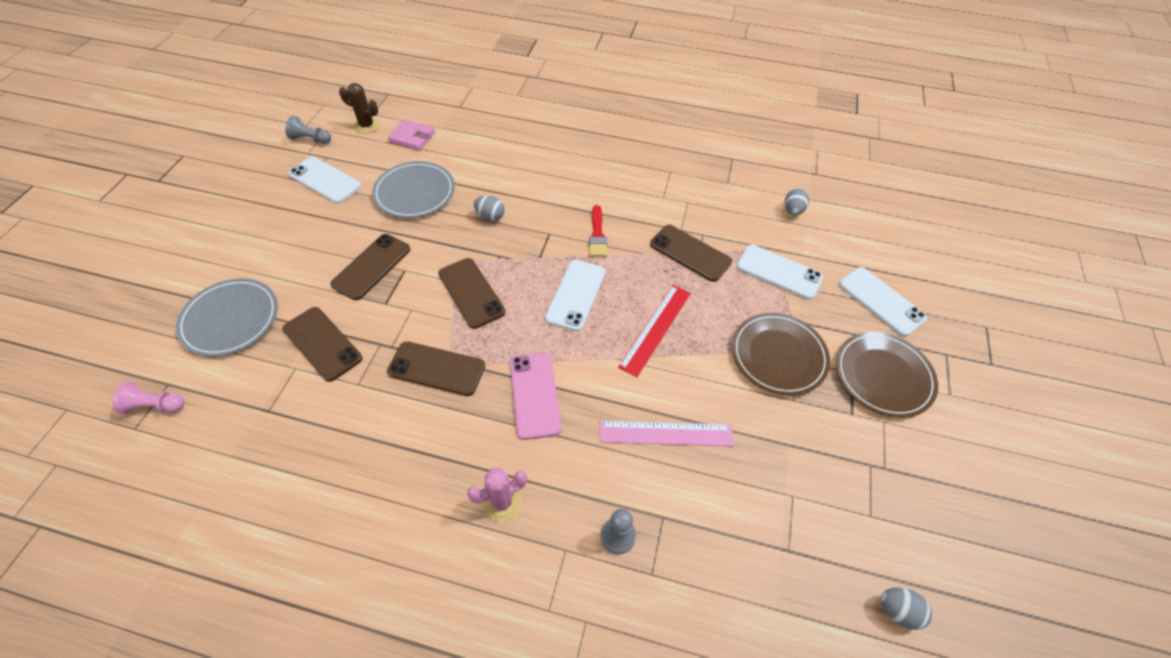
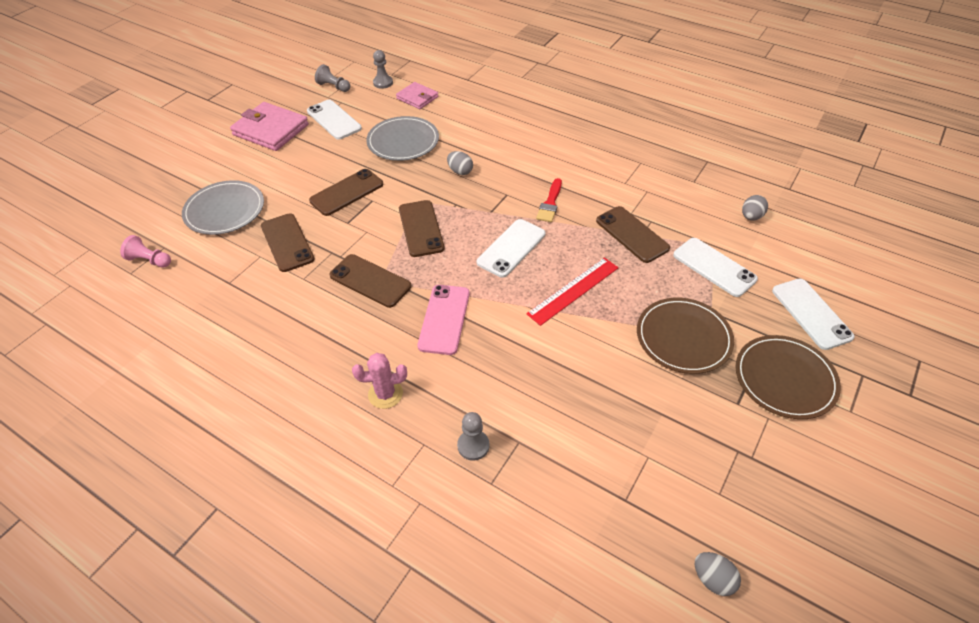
camera: 20 degrees right, 5 degrees down
(252, 206) = (271, 130): none -> pink wallet
(366, 125) = (383, 83): brown cactus -> grey pawn
(666, 433) = (548, 376): pink ruler -> none

